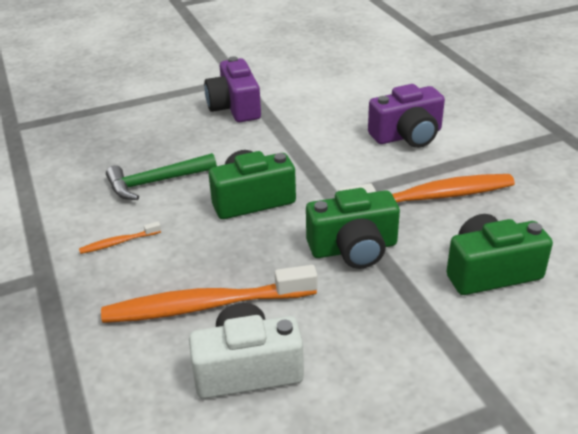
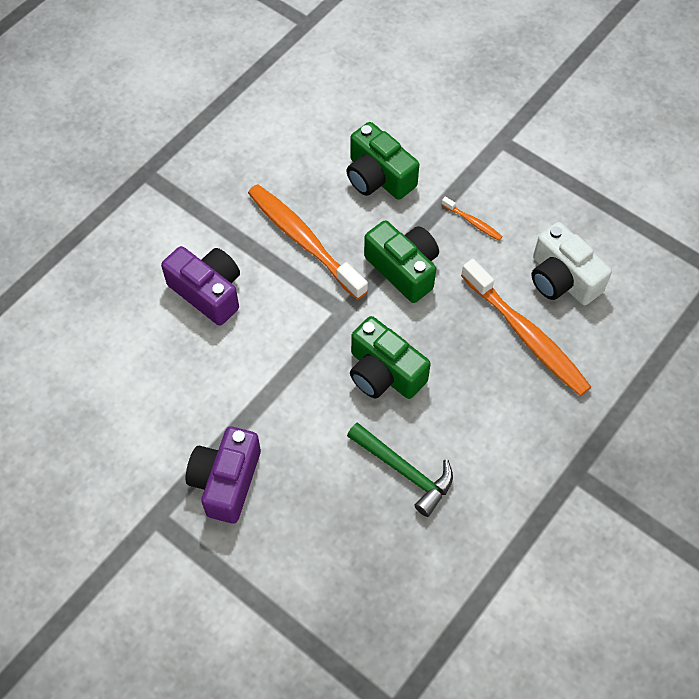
camera: 120 degrees left, 25 degrees up
(118, 242) = (502, 444): orange toothbrush -> orange toothbrush (473, 222)
(235, 107) = (226, 481): purple camera -> purple camera turned 150 degrees clockwise

